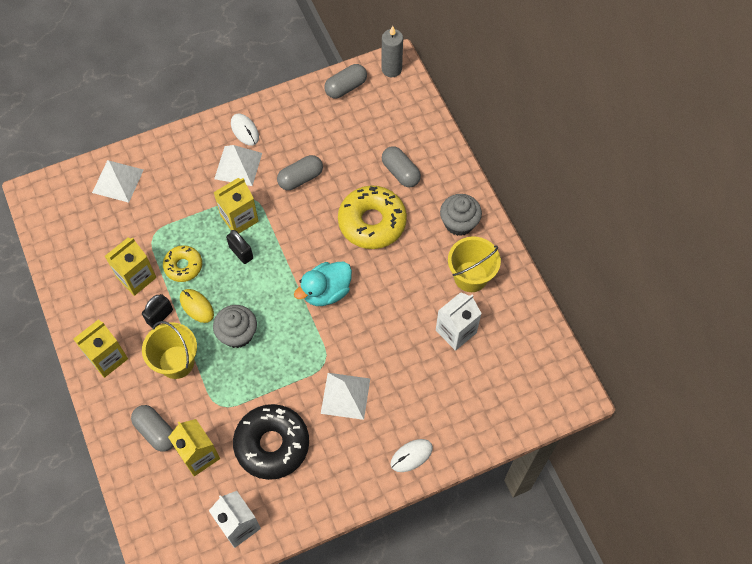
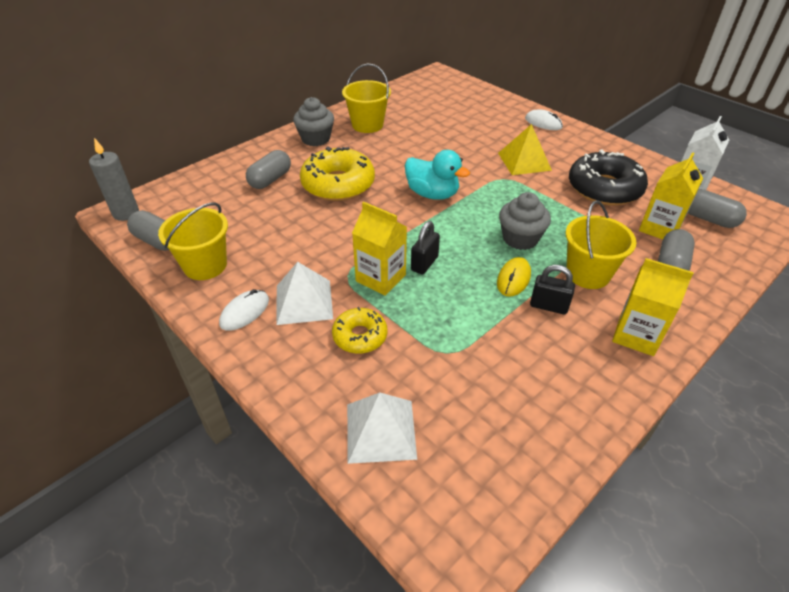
camera: 110 degrees left, 20 degrees down
(136, 277) = (516, 347): yellow carton -> none
(183, 266) = (472, 307): yellow donut -> yellow donut (360, 336)
(300, 178) = (303, 244): grey capsule -> grey capsule (708, 219)
(304, 113) = (205, 265): none -> yellow bucket
(345, 395) = (524, 161): white pyramid -> yellow pyramid
(456, 331) = (423, 123): white carton -> none

